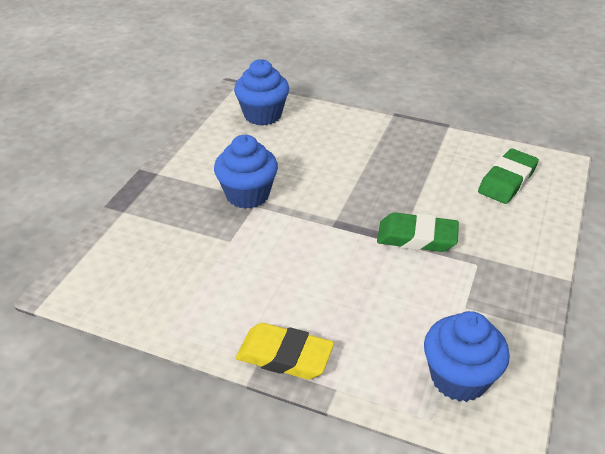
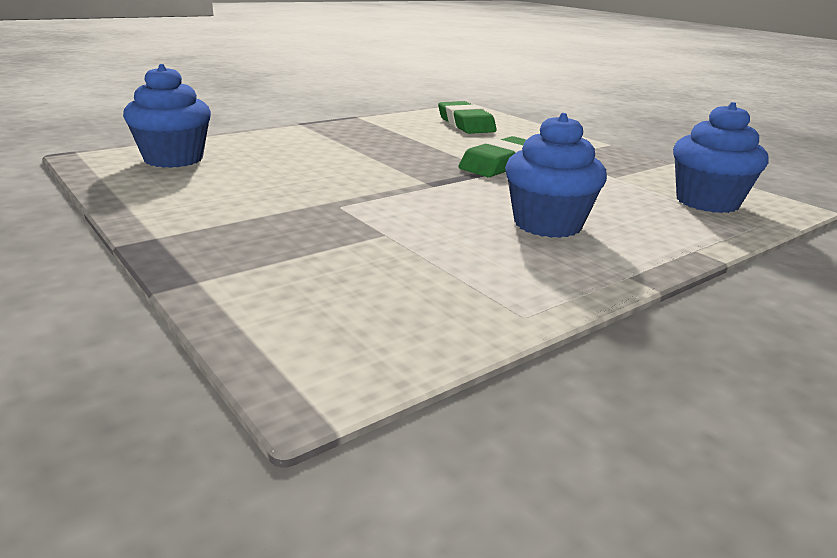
camera: 60 degrees left, 15 degrees down
(247, 195) = (312, 203): blue cupcake -> blue cupcake (547, 224)
(284, 356) = (628, 259): yellow eraser -> none

